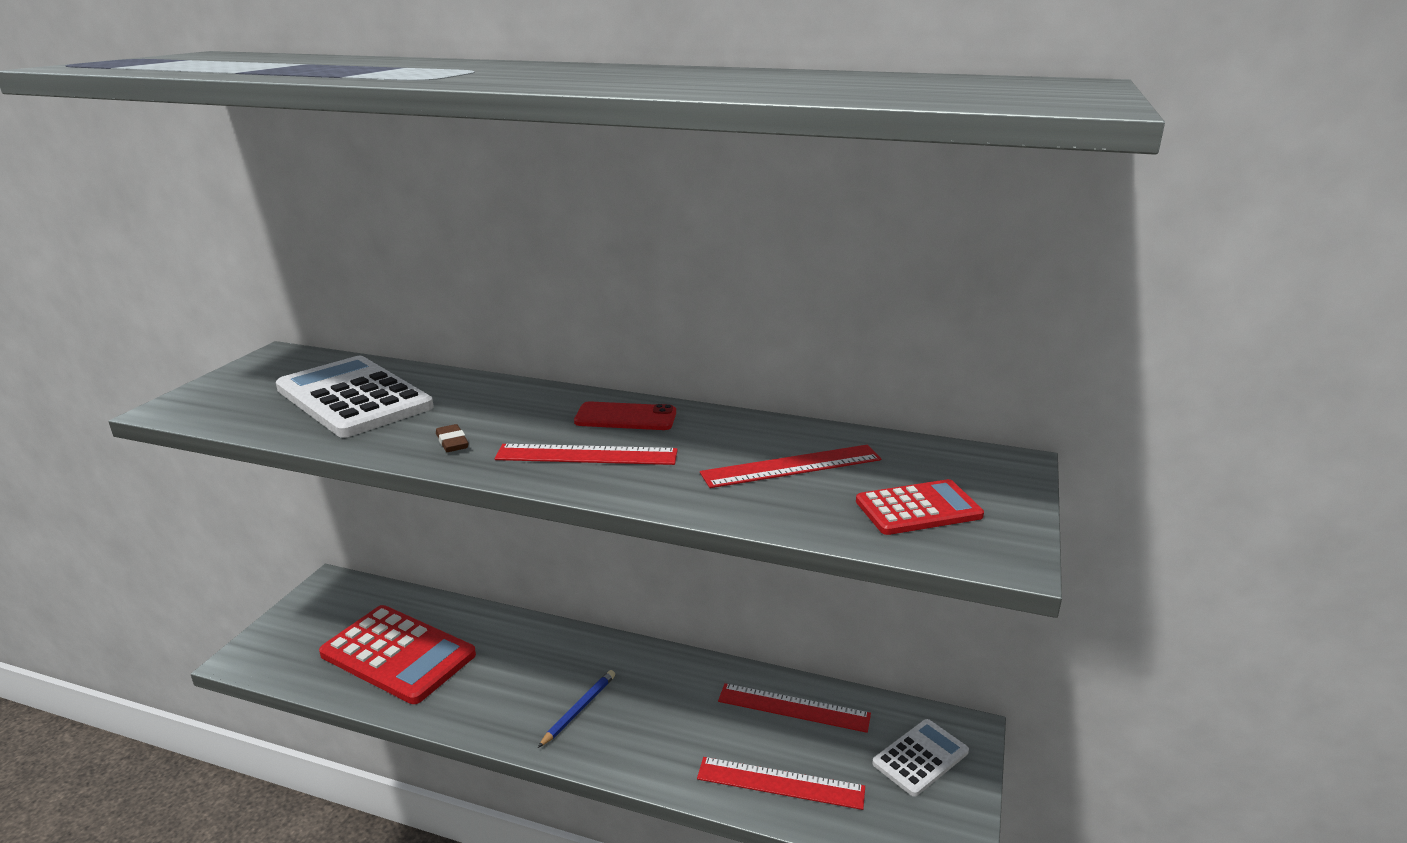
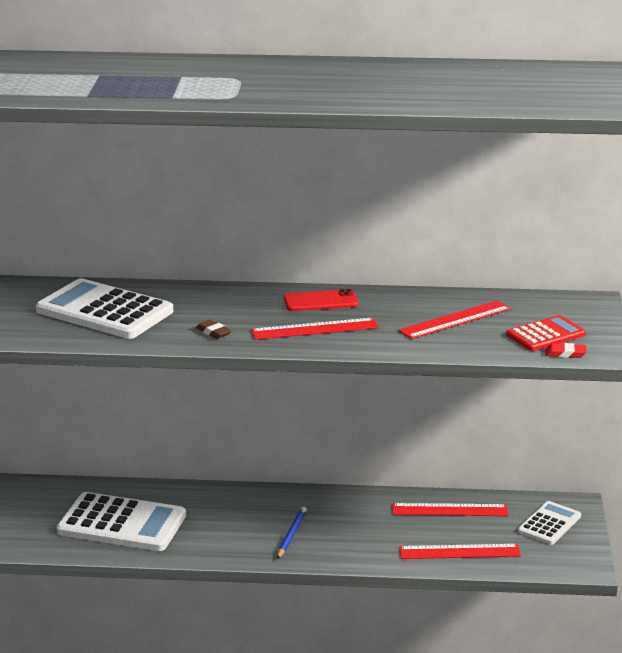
camera: 15 degrees left, 0 degrees up
(398, 655) = (122, 524): red calculator -> white calculator
(938, 548) = (565, 354): none -> red eraser

